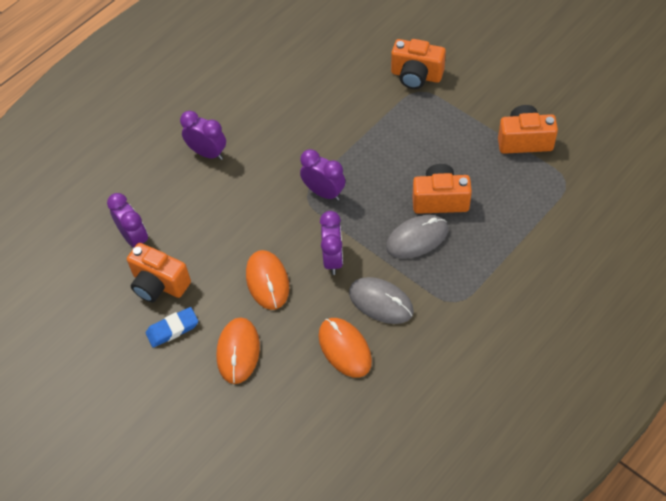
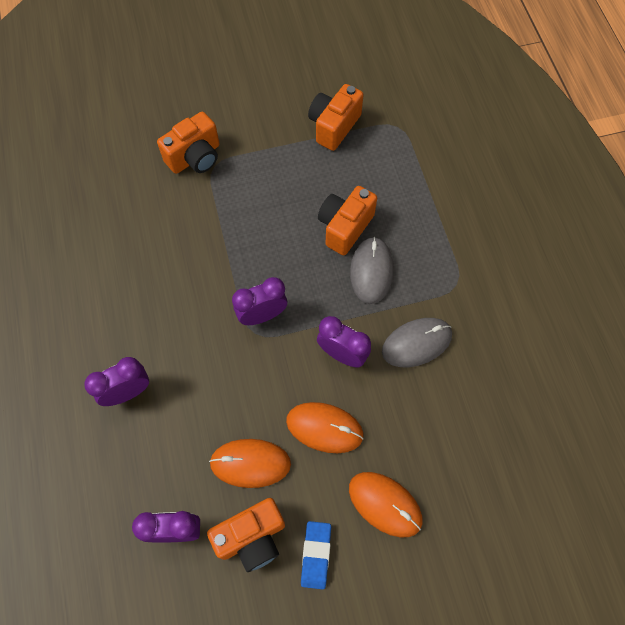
camera: 60 degrees left, 10 degrees up
(345, 348) = (444, 404): orange mouse -> orange mouse (250, 463)

